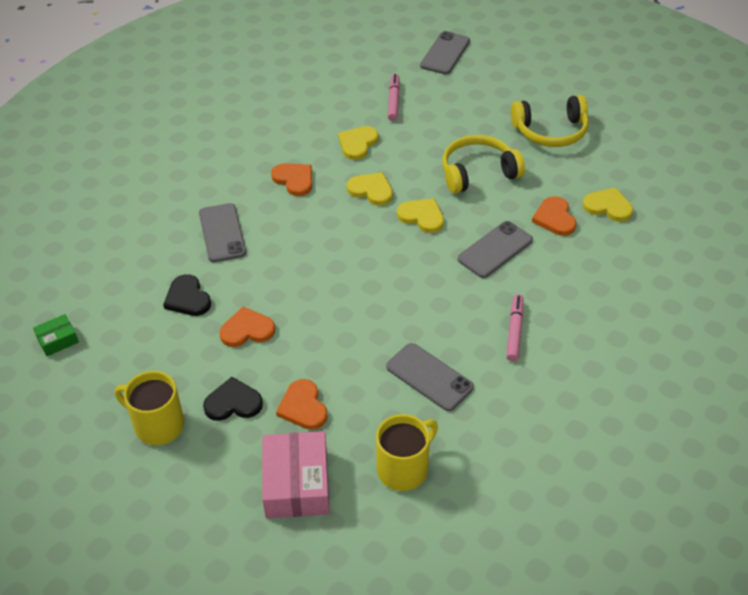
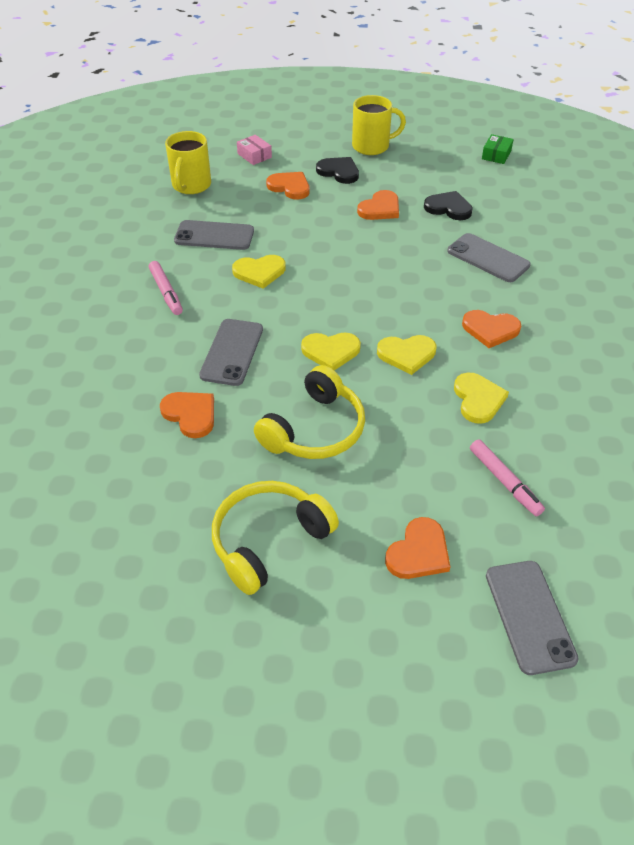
camera: 145 degrees right, 0 degrees up
(233, 403) = (339, 172): black heart -> black heart turned 105 degrees counterclockwise
(296, 484) = (254, 155): pink box -> pink box, size x0.51
(473, 94) = (418, 552): none -> orange heart
(608, 206) = (135, 459): yellow heart -> yellow heart (259, 272)

